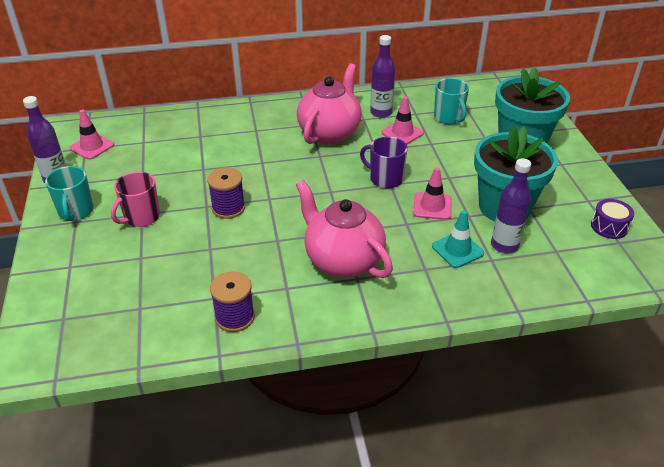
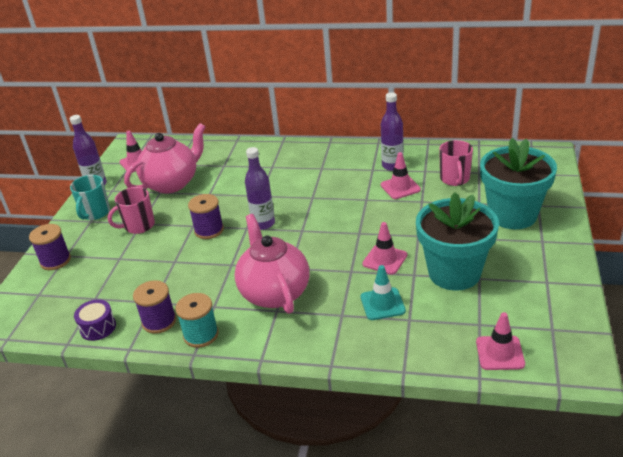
camera: 25 degrees right, 5 degrees down
(59, 275) = (55, 260): none -> purple spool
(292, 321) = (201, 335): none -> turquoise spool
(330, 132) = (334, 177): pink teapot -> pink teapot (172, 183)
(385, 179) = (357, 227): purple mug -> none
(448, 118) = (455, 179): turquoise mug -> pink mug
(504, 245) = (430, 309): purple bottle -> purple bottle (263, 223)
(590, 273) = (500, 353): none -> pink traffic cone
(609, 227) = (551, 312): purple drum -> purple drum (98, 327)

